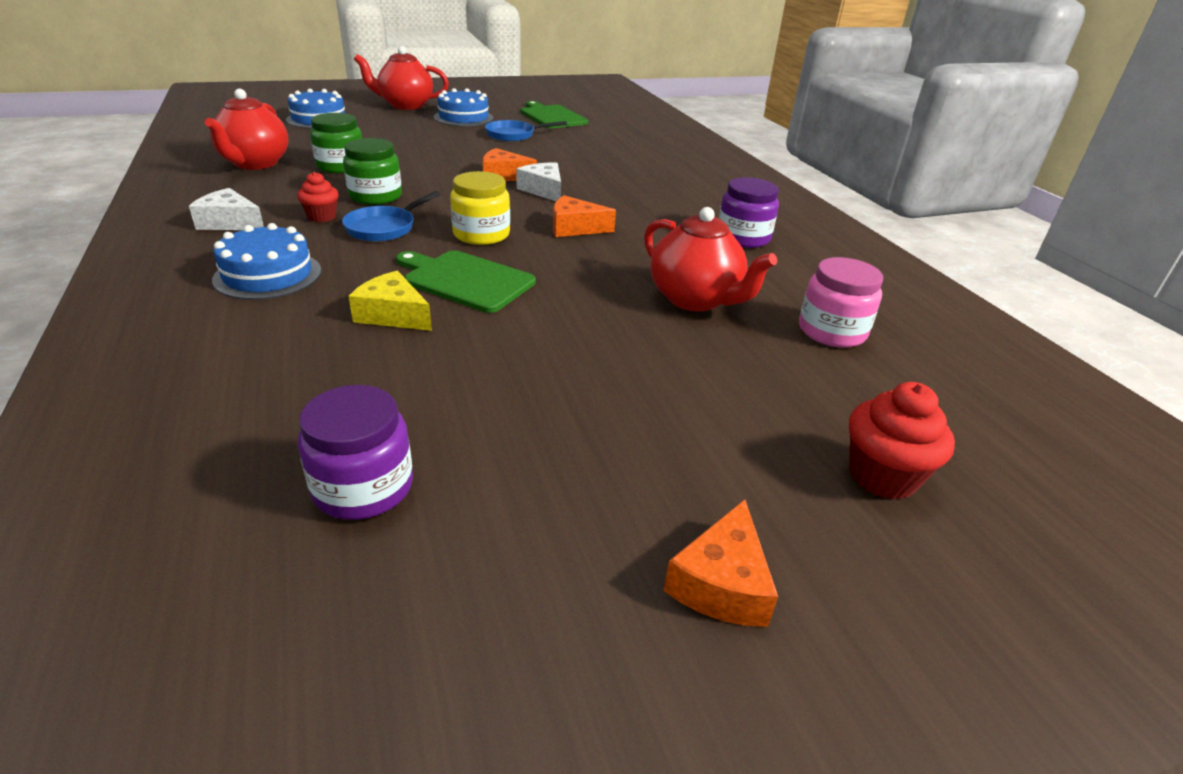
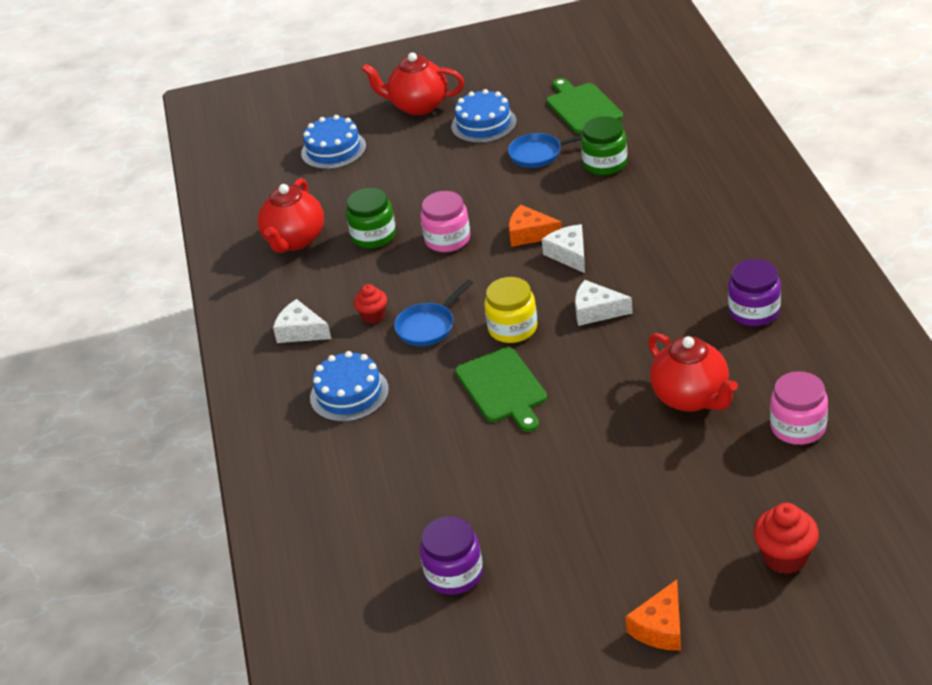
camera: 15 degrees right, 5 degrees up
(375, 196) = (413, 281): green jar -> green jar (605, 163)
(393, 315) = (451, 431): yellow cheese -> none
(418, 173) = (447, 239): none -> pink jar
(465, 280) = (502, 388): green cutting board -> green cutting board turned 150 degrees counterclockwise
(575, 228) = (596, 311): orange cheese -> white cheese

